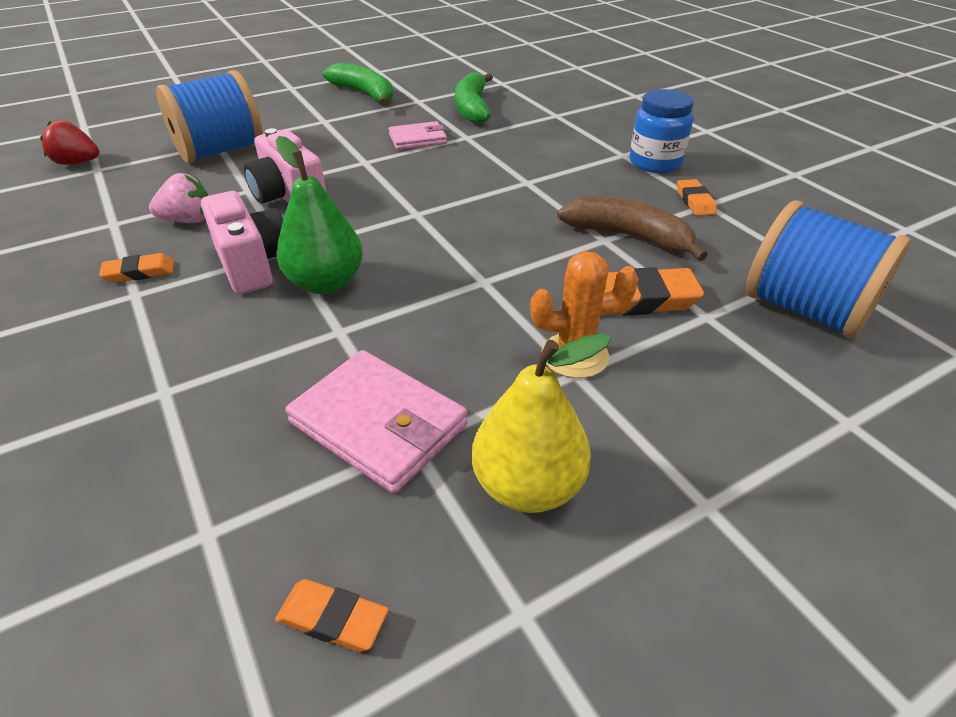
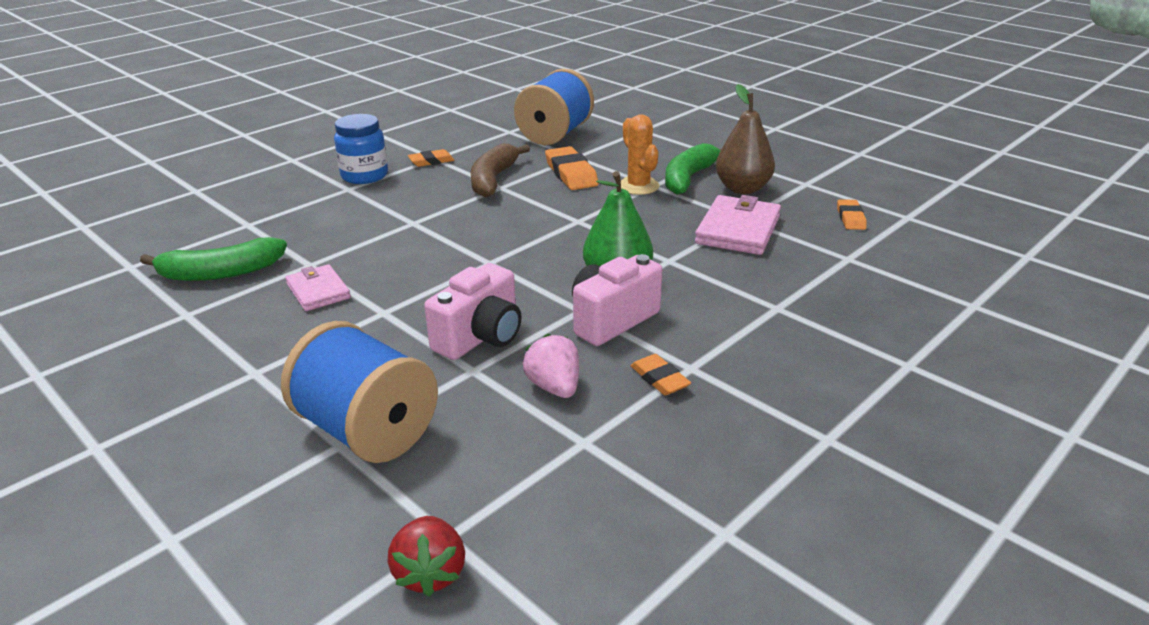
camera: 105 degrees left, 10 degrees down
(365, 94) = (150, 362): green banana -> green banana (689, 178)
(528, 485) = (742, 189): yellow pear -> brown pear

